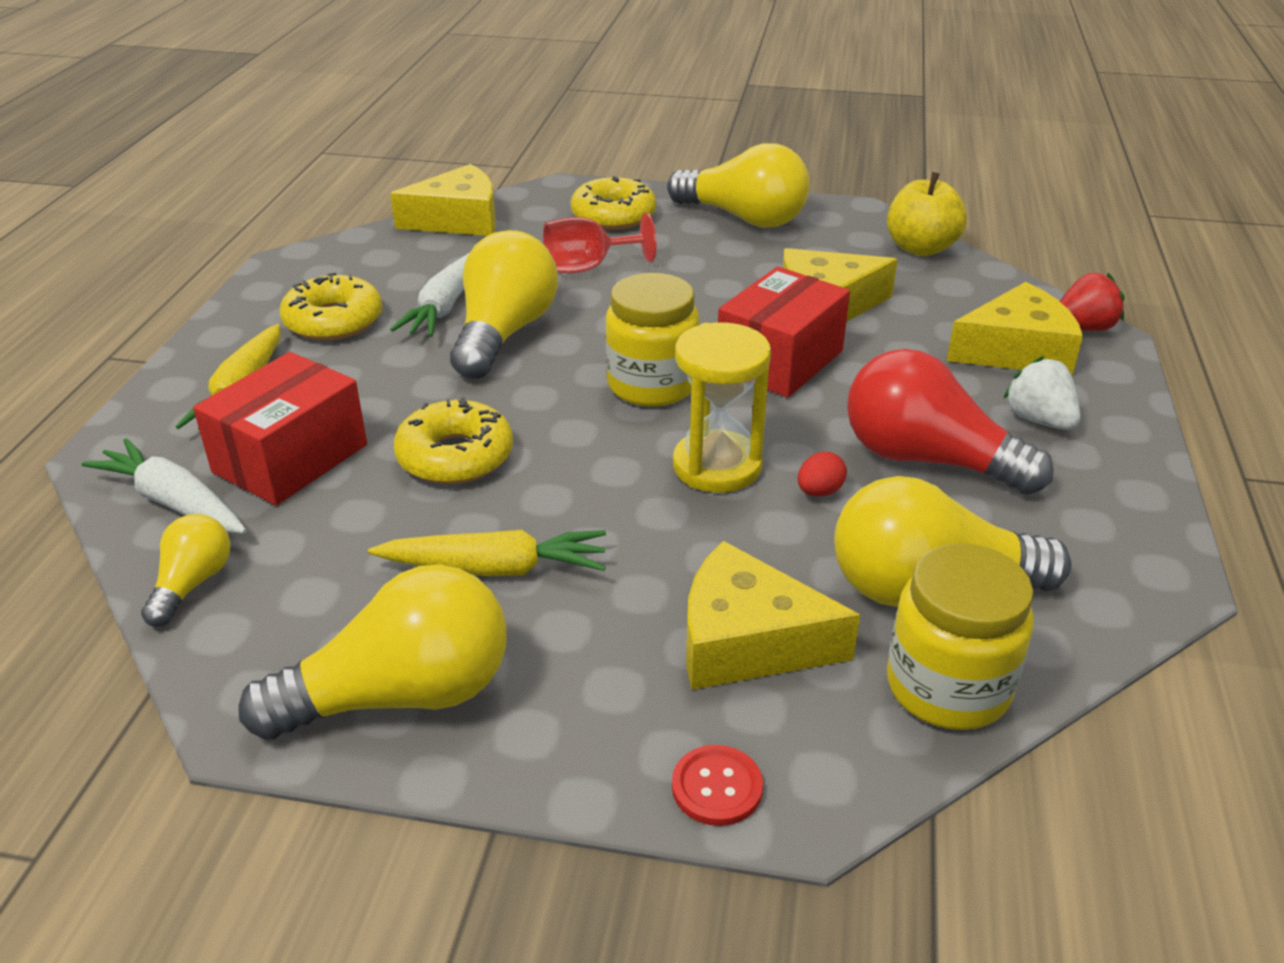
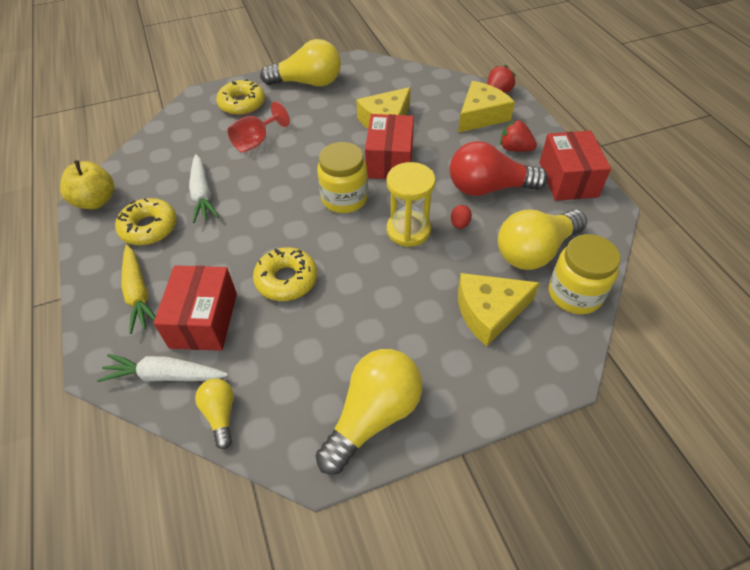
camera: 30 degrees left, 15 degrees up
(458, 220) = (160, 136): yellow cheese -> none
(495, 568) = (358, 330): yellow carrot -> none
(504, 333) = (248, 198): yellow light bulb -> none
(717, 787) = (530, 384): red button -> none
(921, 248) = (401, 72): yellow apple -> yellow apple (96, 201)
(1039, 420) = (514, 149): white strawberry -> red strawberry
(1110, 503) = (568, 179): none -> red box

